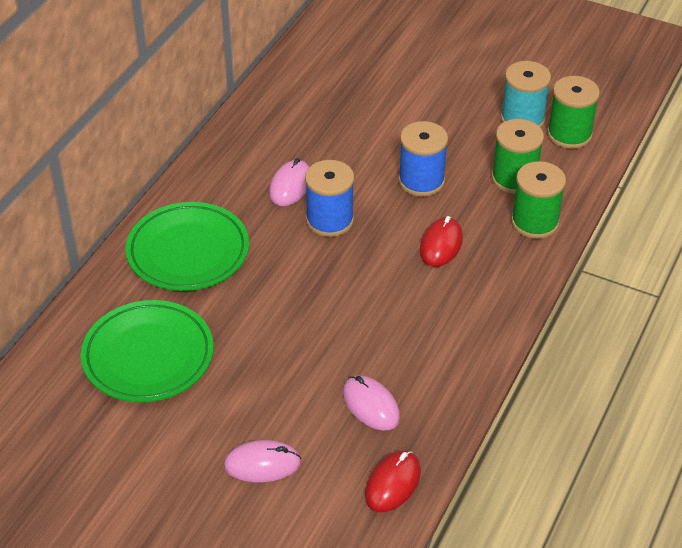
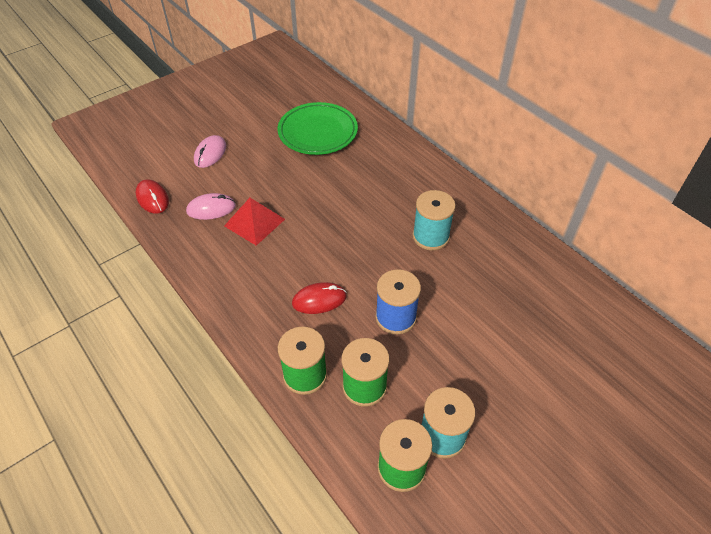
camera: 115 degrees right, 5 degrees up
(188, 252) = (392, 168): green plate -> none
(290, 186) = (430, 236): pink mouse -> turquoise spool
(330, 220) = (382, 245): blue spool -> none
(366, 349) = (254, 222): none -> red pyramid
(441, 244) = (319, 300): red mouse -> red mouse turned 60 degrees counterclockwise

